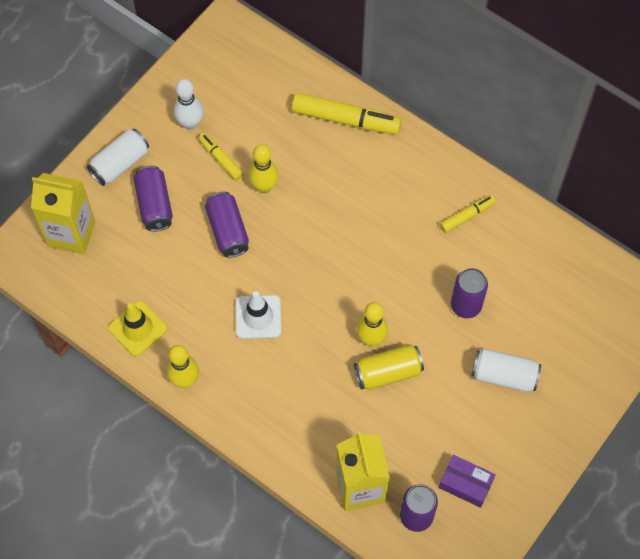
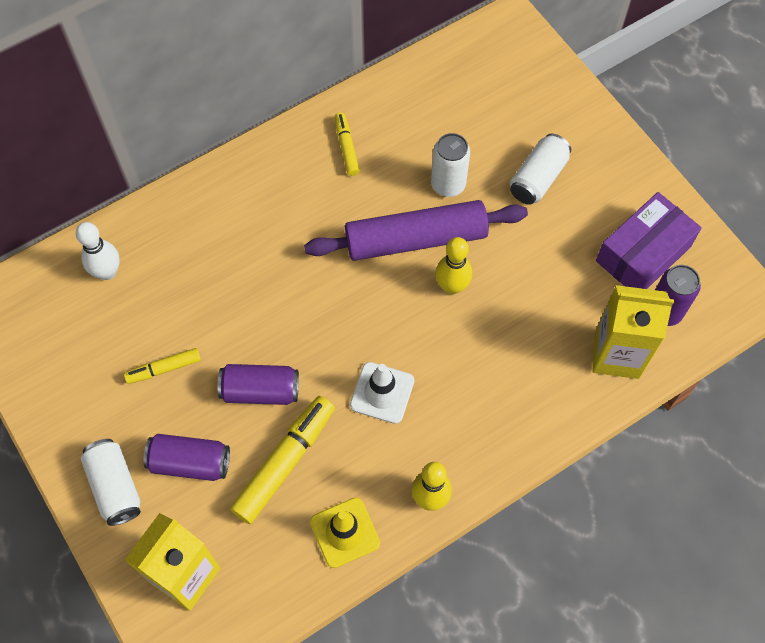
camera: 70 degrees left, 0 degrees up
(190, 123) = (99, 387): white bowling pin -> white bowling pin (107, 272)
(264, 186) = (221, 333): yellow bowling pin -> none
(345, 119) = (176, 222): yellow marker -> yellow marker (284, 463)
(388, 372) = (496, 283): yellow can -> none
(403, 297) = (415, 239): none -> purple rolling pin
(465, 484) = (643, 254): purple box -> purple box, size x1.65
(466, 305) = (448, 184): purple can -> white can

